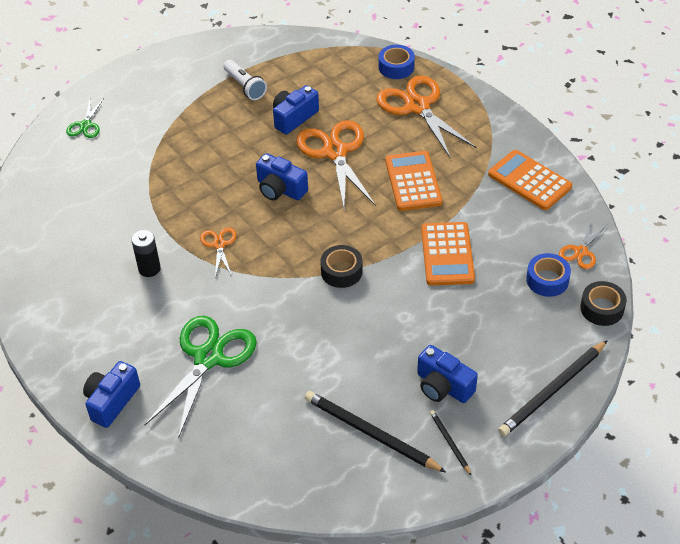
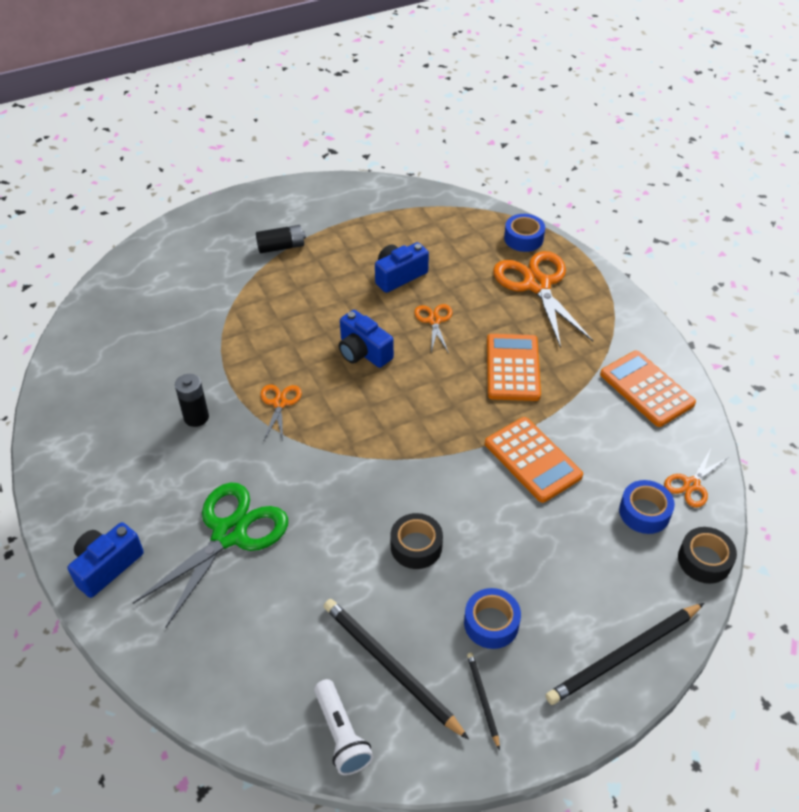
camera: 10 degrees right, 0 degrees up
(85, 125) = (179, 249): green scissors -> none
(180, 108) = (281, 247): none -> black battery
(245, 86) = (356, 234): white flashlight -> white flashlight (341, 734)
(335, 152) = (434, 320): orange scissors -> orange scissors, size x0.50
(341, 271) = (406, 458): black tape -> black tape (416, 546)
(443, 386) = (491, 623): blue camera -> blue tape
(447, 254) = (533, 460): orange calculator -> orange calculator turned 45 degrees counterclockwise

